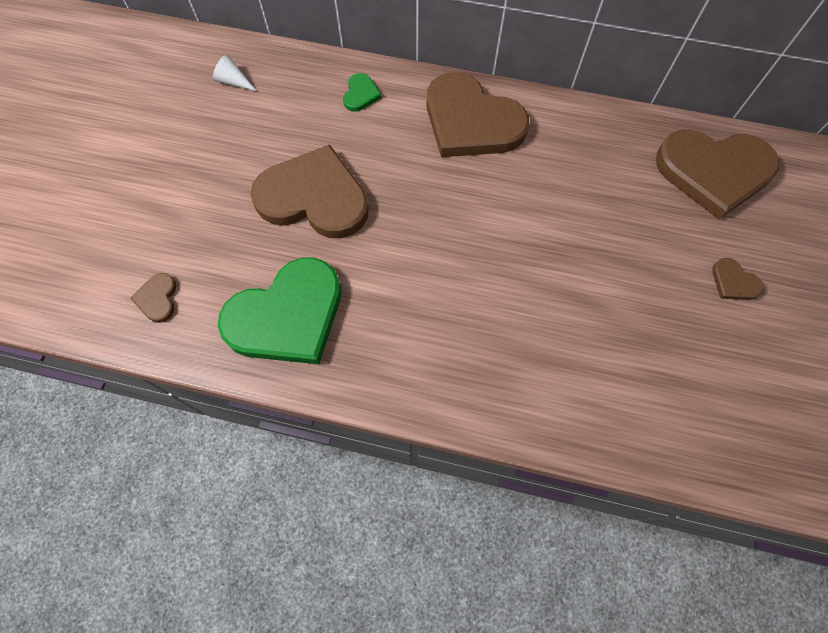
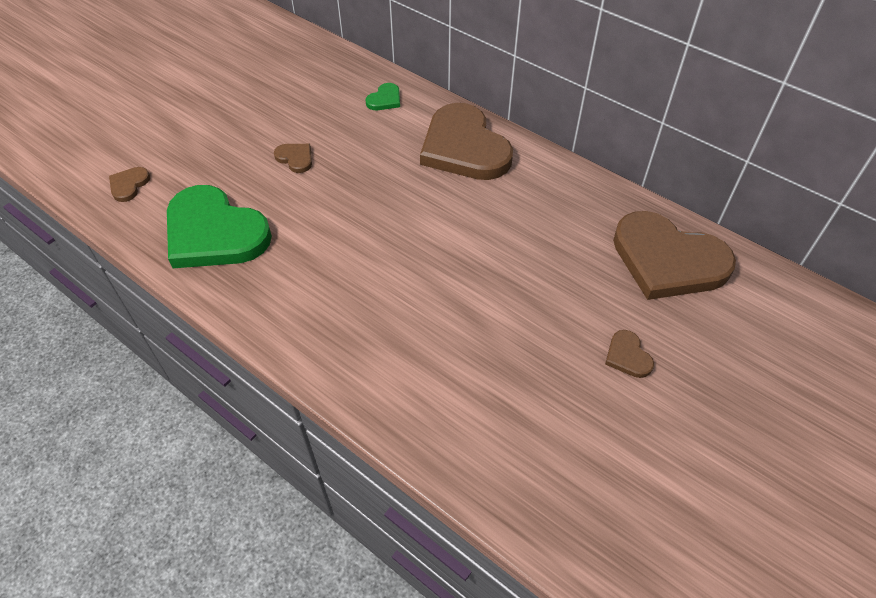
camera: 25 degrees right, 15 degrees down
(233, 81) = (291, 60): white cone -> none
(287, 316) = (214, 233): green heart -> green heart turned 45 degrees clockwise
(314, 197) = (295, 158): brown heart -> brown heart, size x0.41

